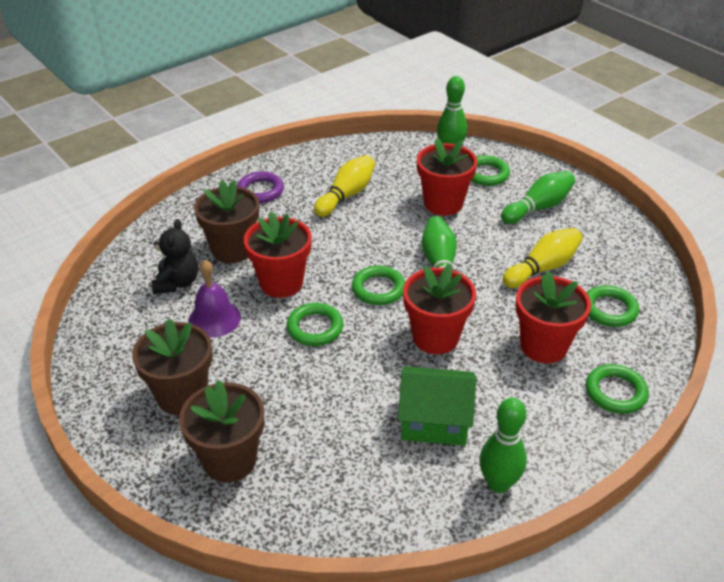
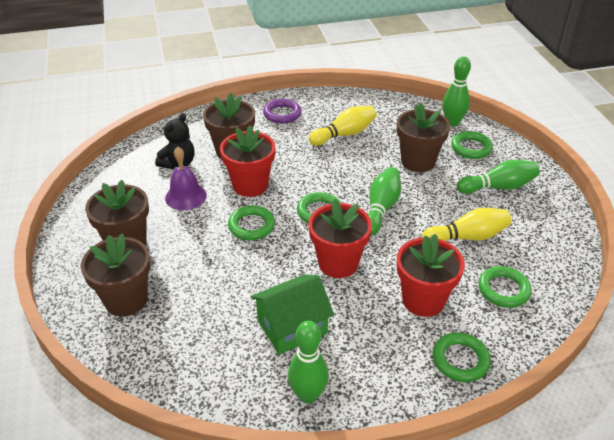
camera: 25 degrees right, 0 degrees up
(434, 421) = (292, 327): green house -> green house turned 60 degrees counterclockwise
(443, 203) = (418, 161): red flower pot -> brown flower pot

